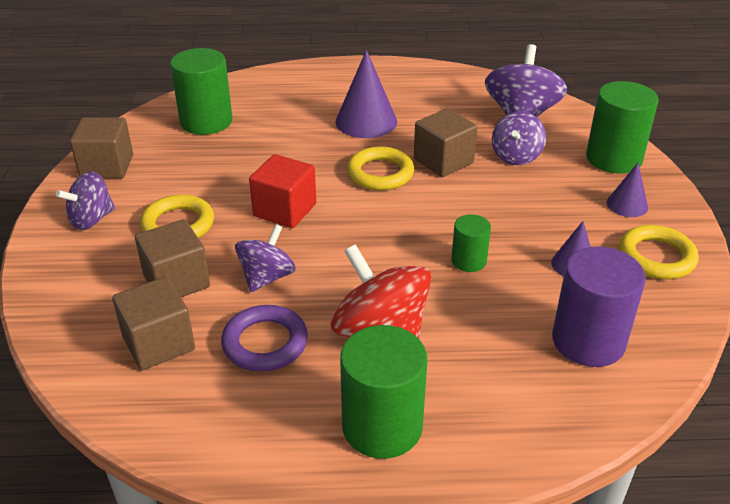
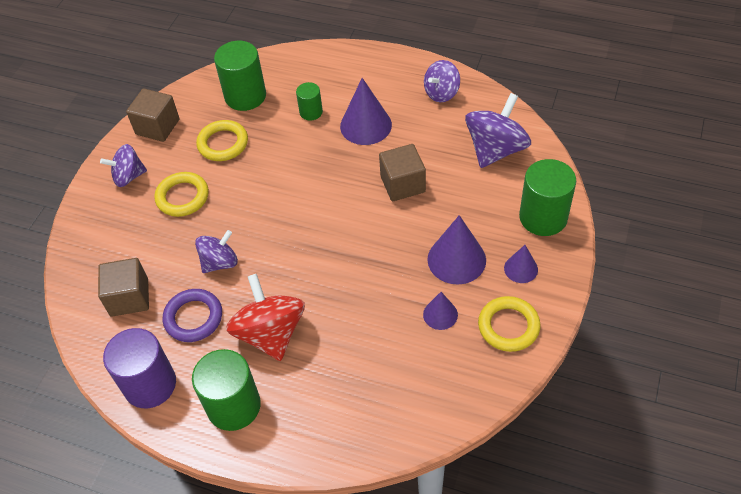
camera: 25 degrees right, 15 degrees up
(176, 281) = (161, 248): brown cube -> none
(285, 210) = (260, 203): red cube -> none
(380, 173) = (347, 184): yellow ring -> yellow ring (223, 143)
(468, 261) = (365, 288): green cylinder -> green cylinder (311, 112)
(516, 156) = (463, 194): purple spinning top -> purple spinning top (441, 93)
(552, 212) = (456, 259): none -> purple cone
(588, 341) = (407, 384): purple cylinder -> purple cylinder (150, 384)

